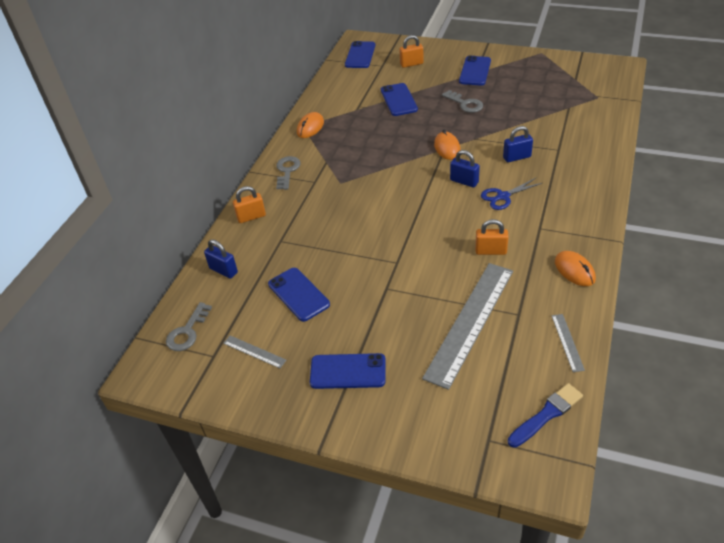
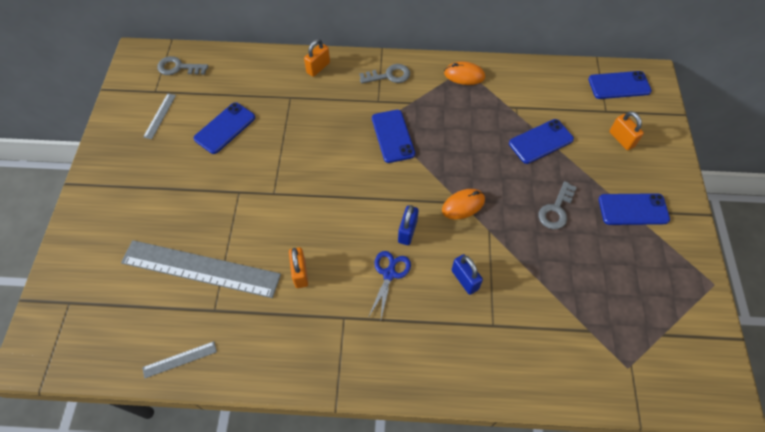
camera: 70 degrees right, 15 degrees up
(223, 270) = (248, 69): blue padlock -> none
(251, 217) = (318, 68): orange padlock -> orange padlock turned 75 degrees clockwise
(348, 371) = (140, 184): blue phone -> blue phone (393, 136)
(502, 197) = (389, 273): blue scissors -> blue scissors turned 60 degrees clockwise
(546, 414) = (94, 348): blue brush -> none
(574, 270) = (281, 359): orange mouse -> none

